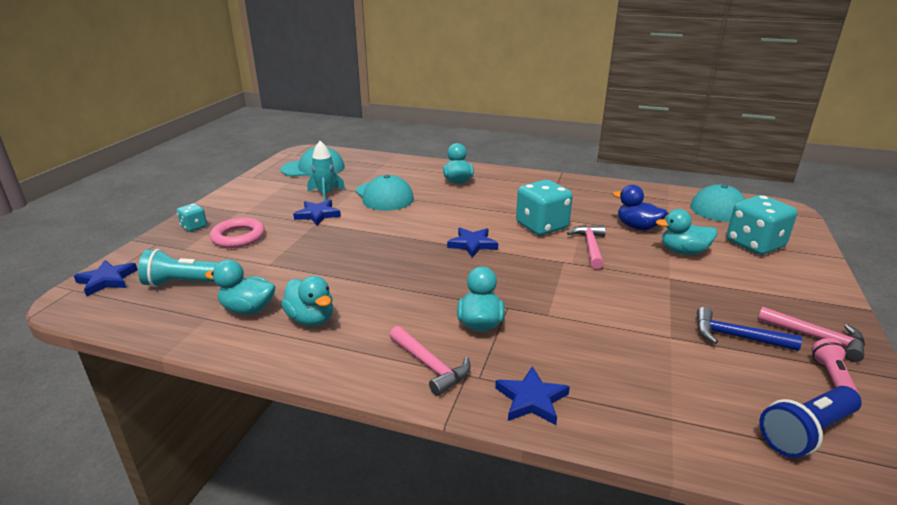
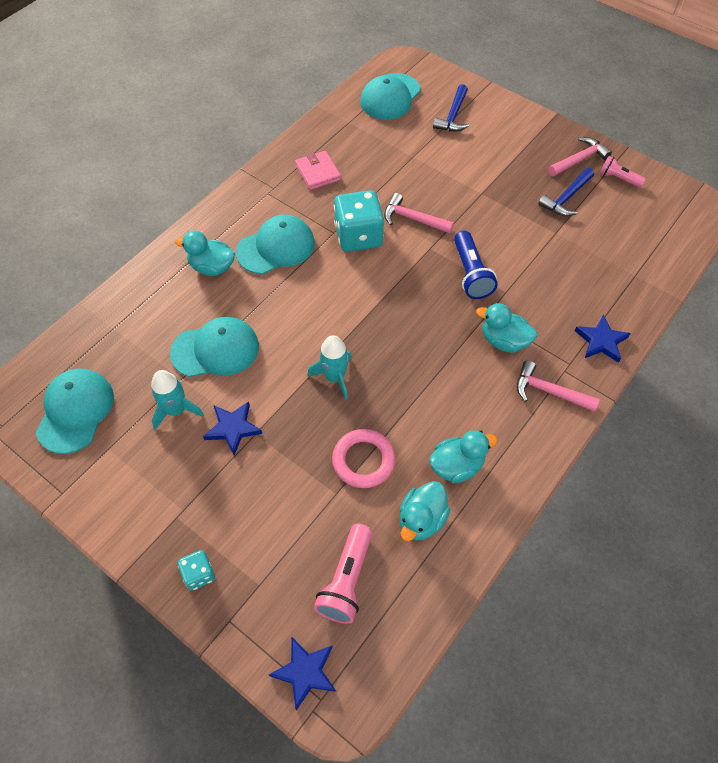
camera: 70 degrees left, 30 degrees up
(186, 283) = (346, 580): turquoise flashlight -> pink flashlight
(238, 237) = (254, 521): pink ring -> pink ring (363, 460)
(383, 243) = (335, 377): none -> turquoise rocket
(430, 366) = (549, 391): pink hammer -> pink hammer turned 135 degrees counterclockwise
(472, 244) = (370, 303): blue star -> none
(497, 197) = (276, 247): none -> turquoise cap
(593, 198) = (318, 172): none -> pink wallet
(637, 227) = (392, 170): blue duck -> none
(683, 252) = (446, 163): turquoise duck -> none
(754, 244) = (453, 116): turquoise dice -> blue hammer
(806, 432) = (659, 220): blue flashlight -> blue flashlight (470, 273)

